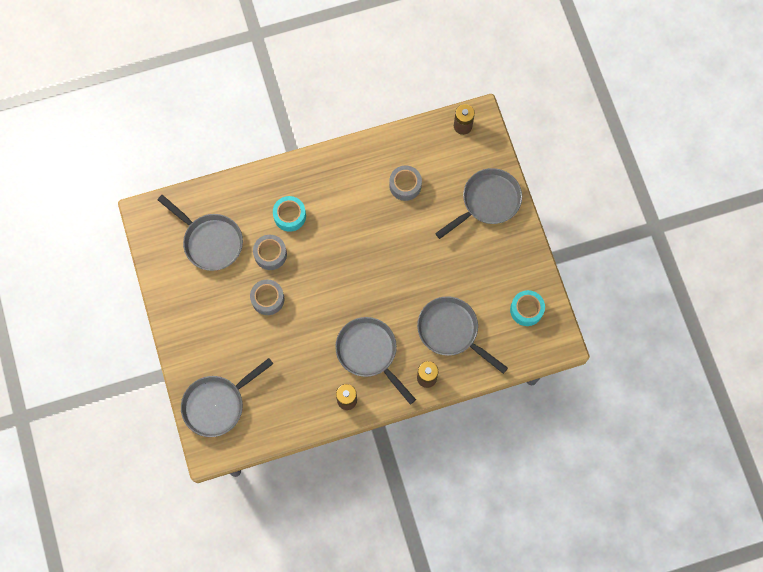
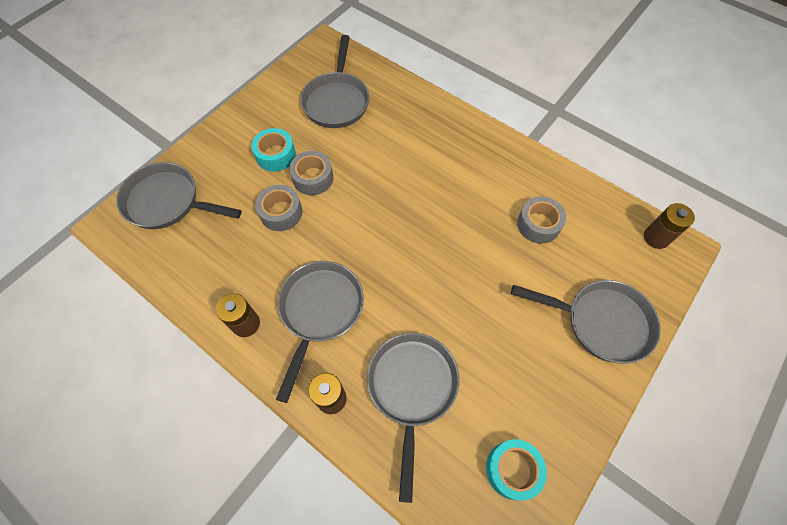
camera: 55 degrees right, 10 degrees down
(270, 254) = (362, 153): grey tape -> grey tape (281, 212)
(290, 216) = (414, 145): turquoise tape -> turquoise tape (276, 155)

